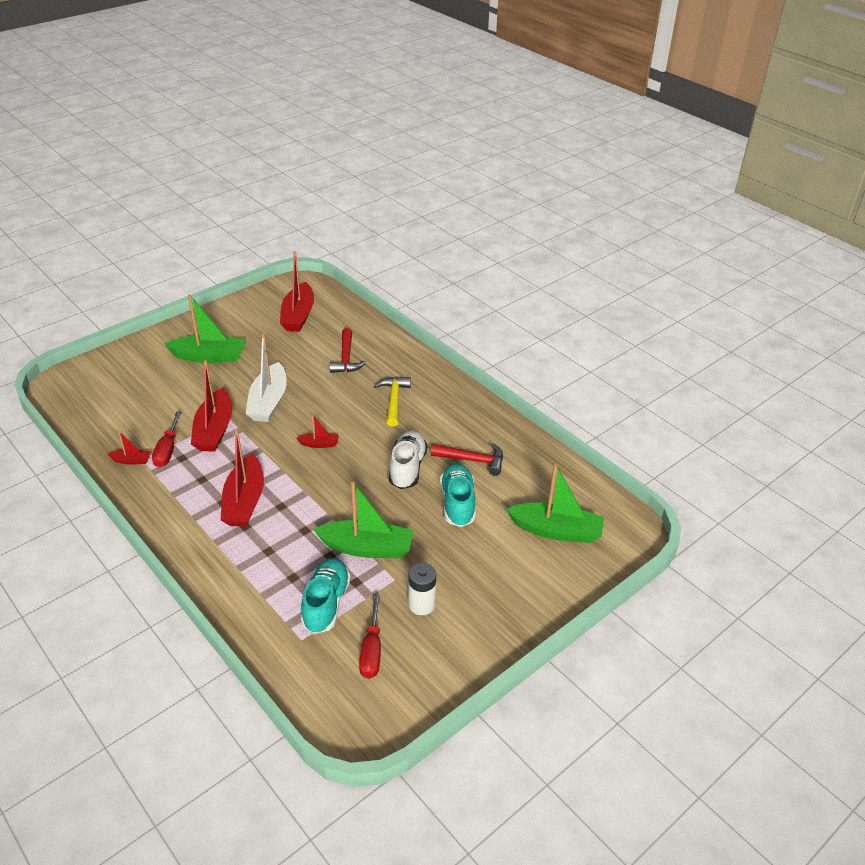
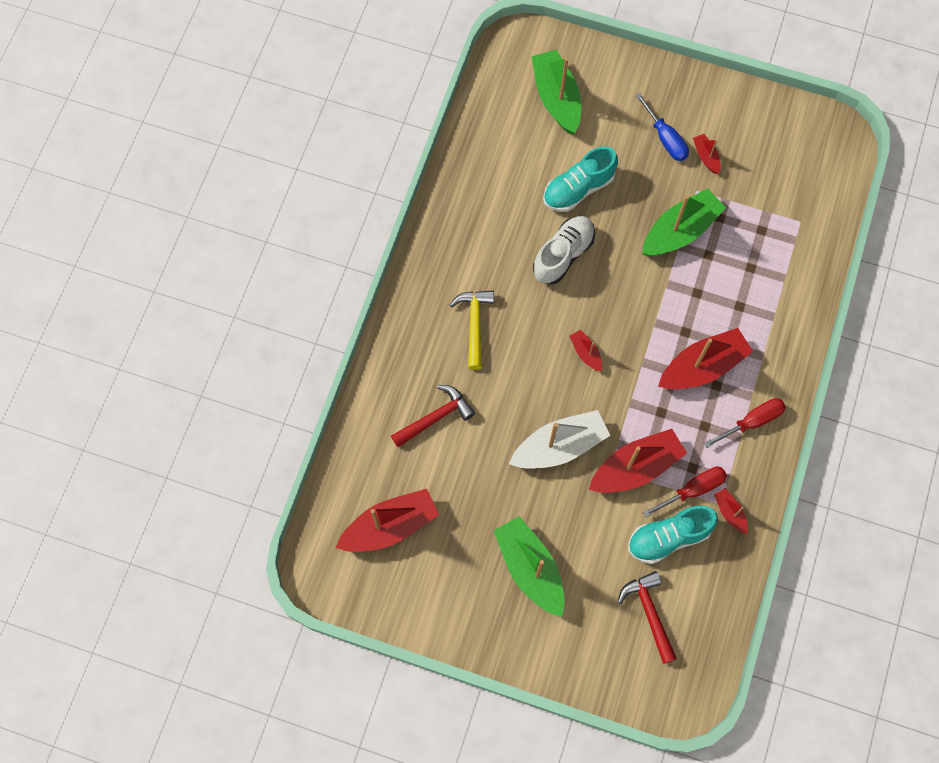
camera: 120 degrees left, 30 degrees up
(326, 603) = (756, 225): turquoise shoe -> turquoise shoe (668, 537)
(366, 548) = (680, 231): green boat -> green boat turned 75 degrees clockwise
(371, 651) = (773, 167): red screwdriver -> red screwdriver (752, 422)
(394, 400) = (474, 325): yellow hammer -> yellow hammer turned 120 degrees clockwise
(407, 468) = (563, 255): white shoe -> white shoe turned 150 degrees clockwise
(421, 604) = (706, 157): white battery -> red boat
(462, 585) = (665, 138): none -> blue screwdriver
(472, 460) = (514, 205): red hammer -> red hammer (649, 613)

